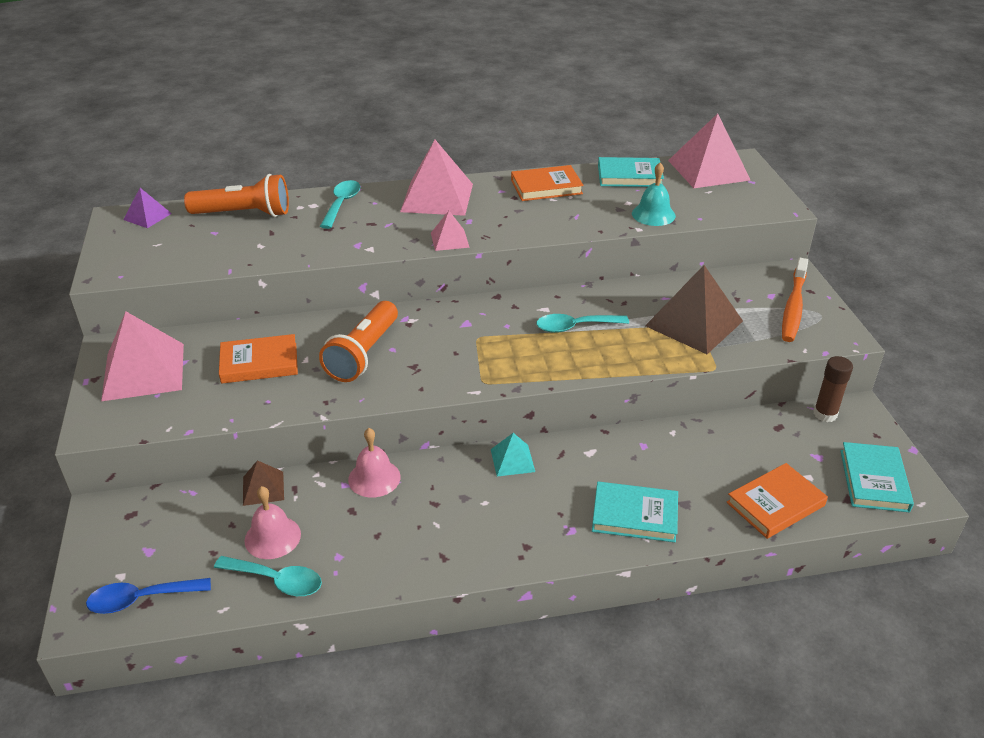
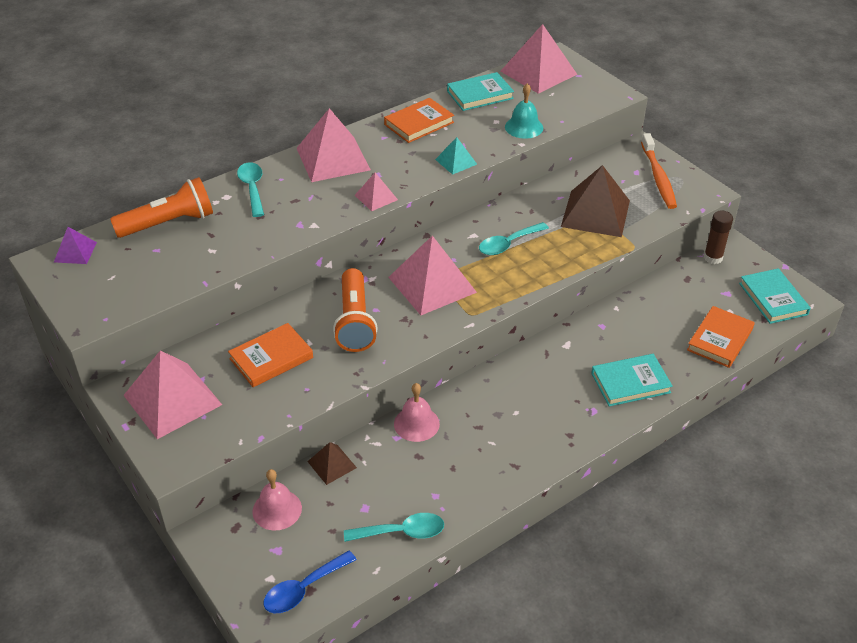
camera: 25 degrees left, 5 degrees up
(272, 537) = (371, 500): pink bell -> pink bell (277, 509)
(466, 342) = (432, 284): none -> pink pyramid
(512, 460) = (514, 371): turquoise pyramid -> turquoise pyramid (456, 162)

